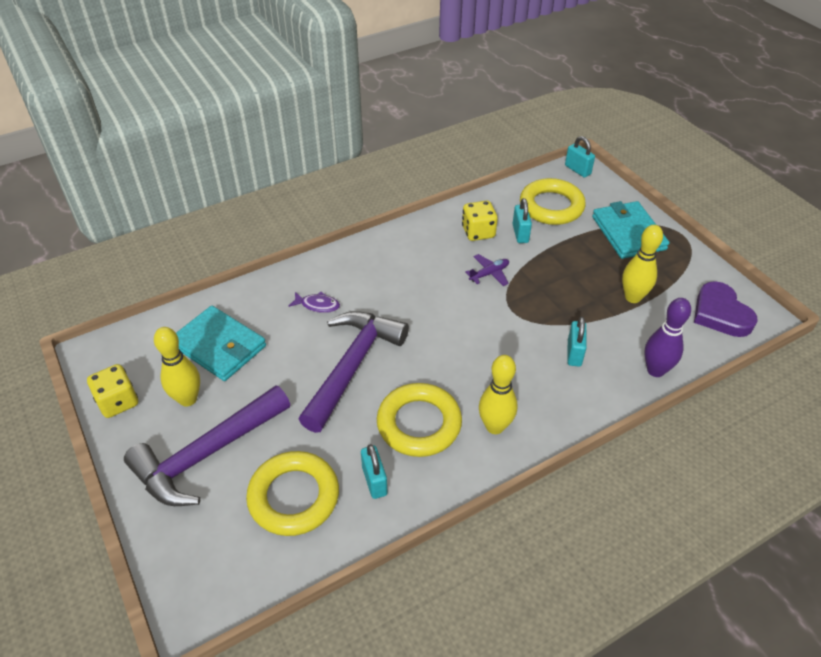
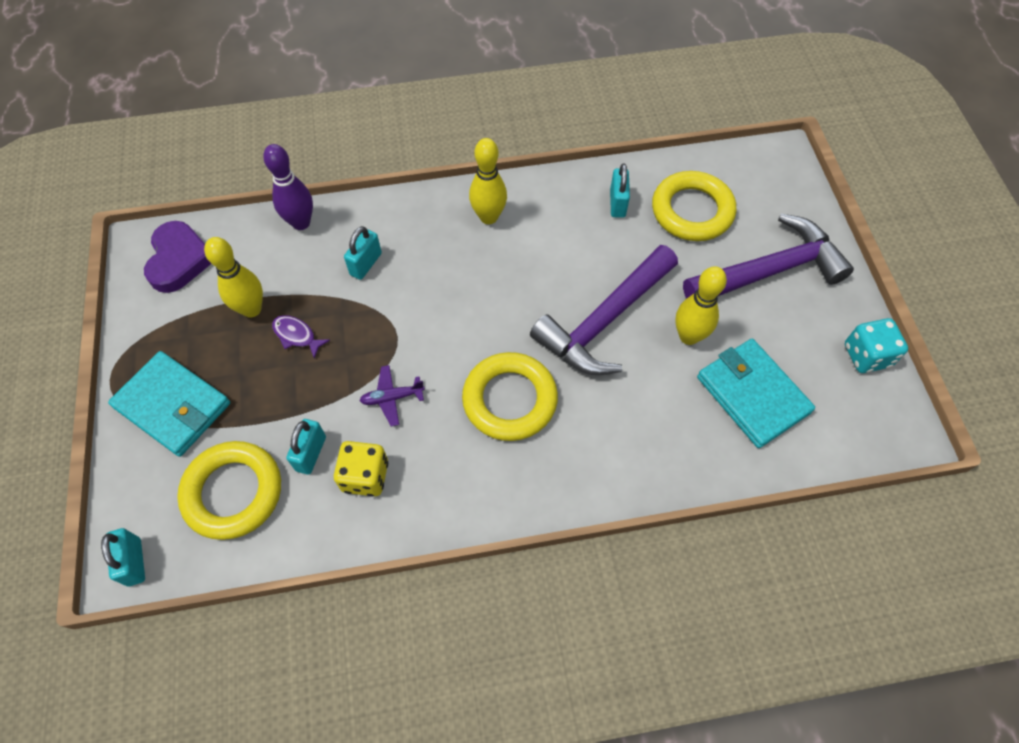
camera: 160 degrees left, 15 degrees up
(118, 402) = (866, 356): yellow dice -> turquoise dice
(188, 399) = (789, 336): yellow bowling pin -> yellow bowling pin (689, 336)
(317, 305) = (623, 418): purple fish -> purple fish (297, 335)
(419, 424) = (558, 240): yellow ring -> yellow ring (510, 400)
(628, 233) = (173, 405): turquoise wallet -> turquoise wallet turned 60 degrees counterclockwise

